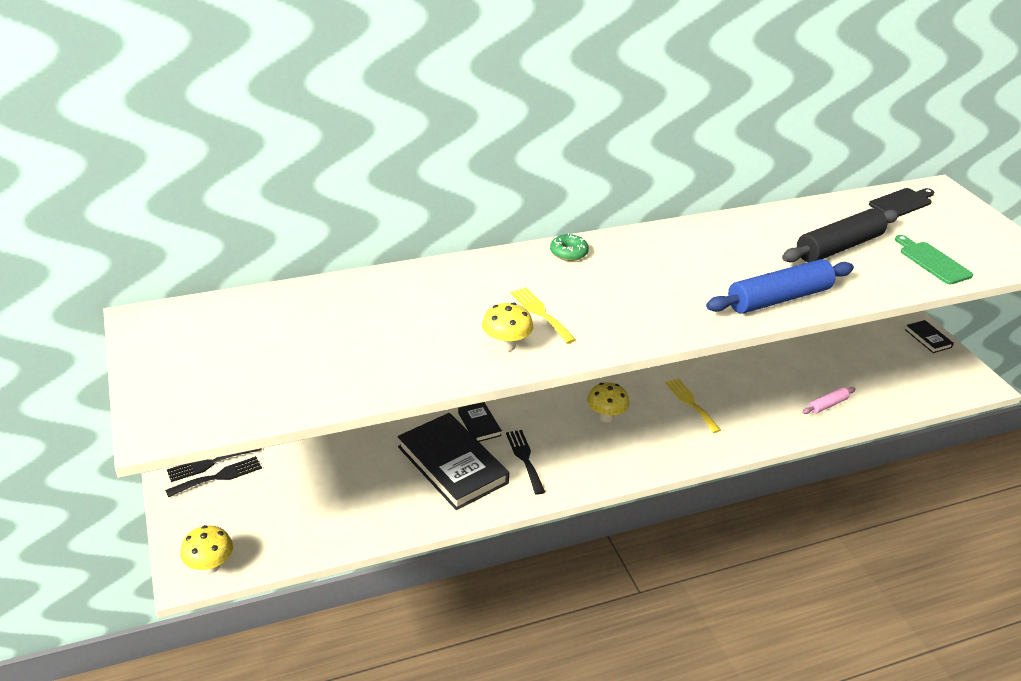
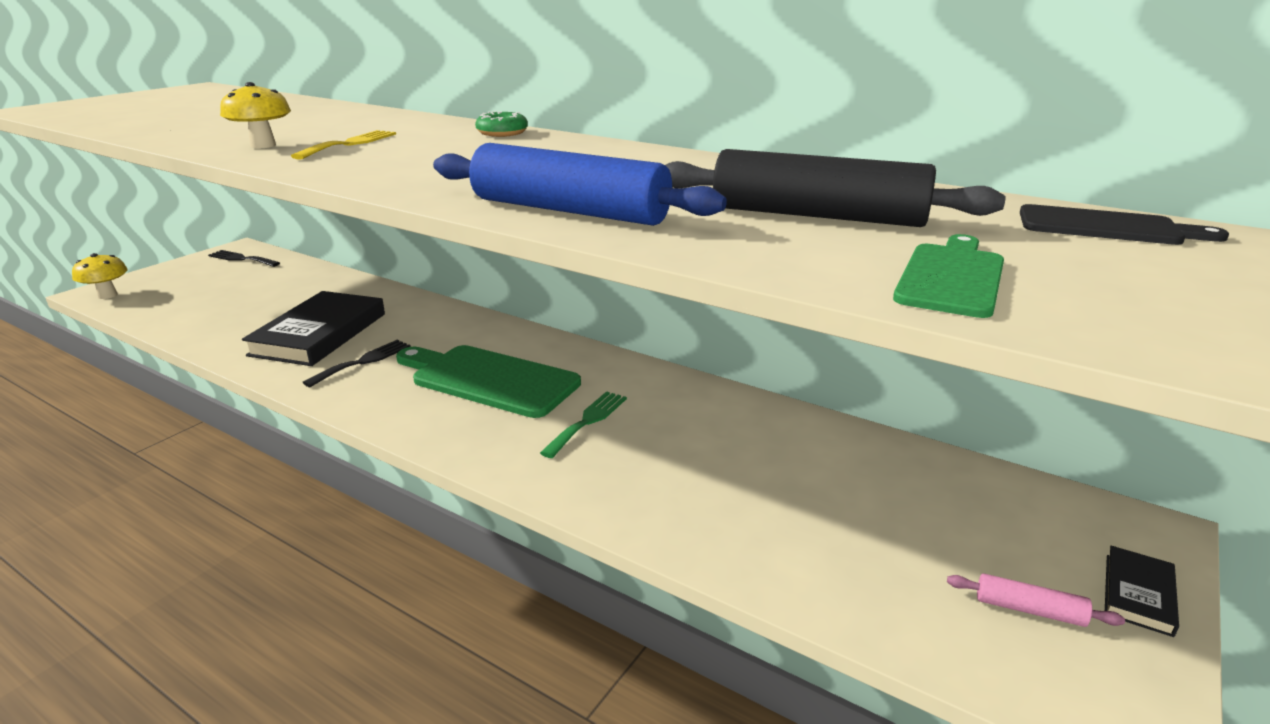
camera: 55 degrees right, 10 degrees down
(219, 477) = (226, 266): black fork -> none
(479, 424) = (399, 326): black book -> none
(606, 417) = (489, 380): yellow mushroom -> green cutting board
(691, 403) = (587, 421): yellow fork -> green fork
(827, 405) = (744, 533): pink rolling pin -> pink rolling pin (1029, 609)

